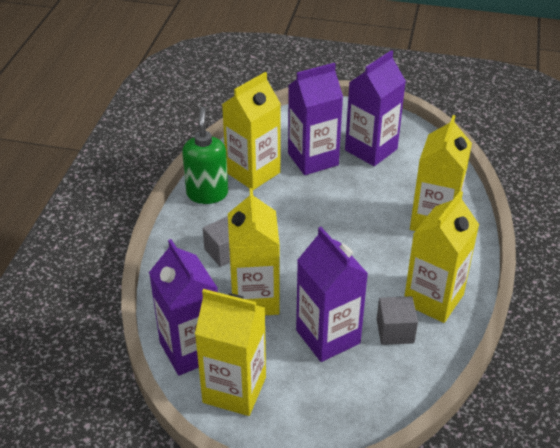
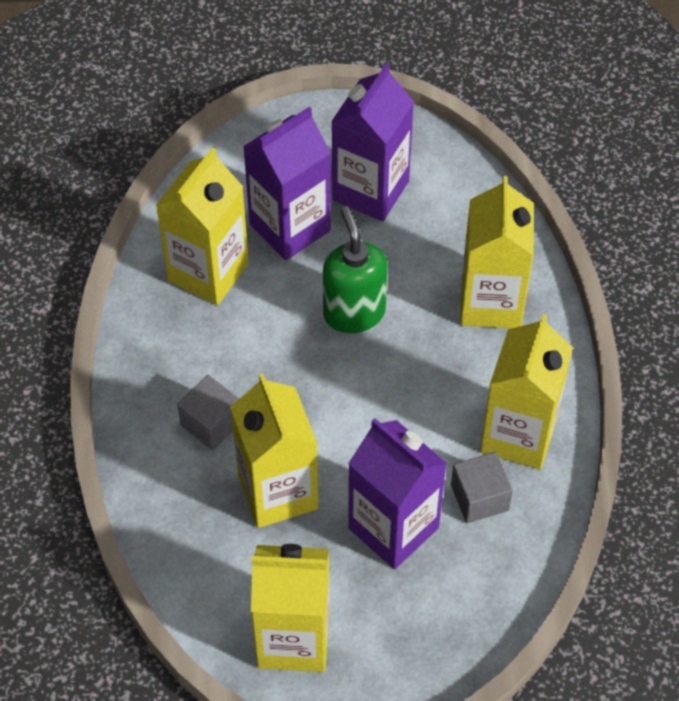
camera: 15 degrees left, 15 degrees up
(190, 350) = (216, 593): purple carton -> none
(207, 193) = (152, 326): green soap dispenser -> green soap dispenser (354, 312)

